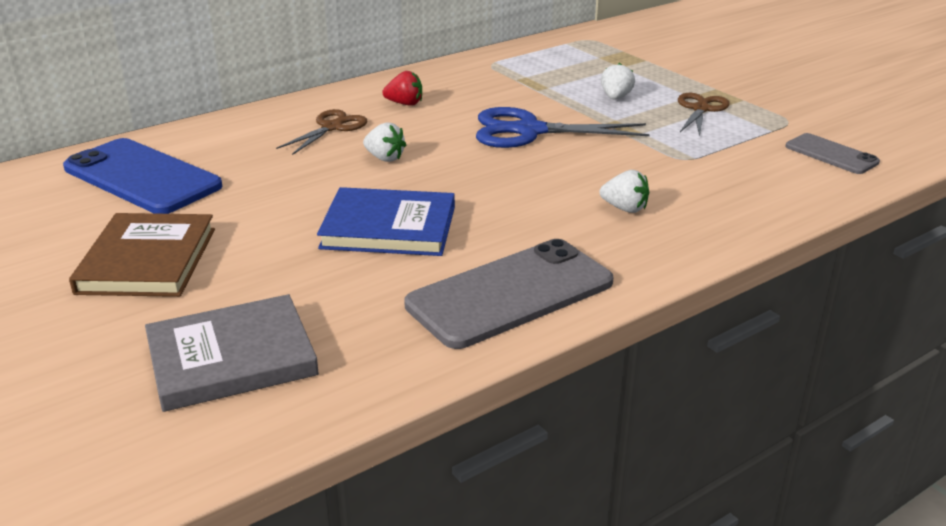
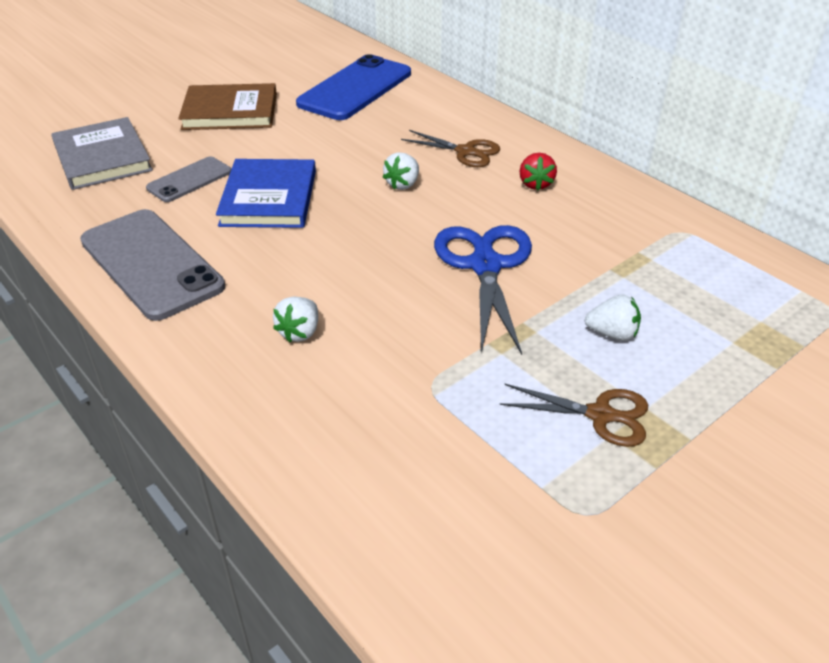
camera: 85 degrees right, 10 degrees up
(831, 154) = (468, 549): grey phone -> grey phone (189, 180)

